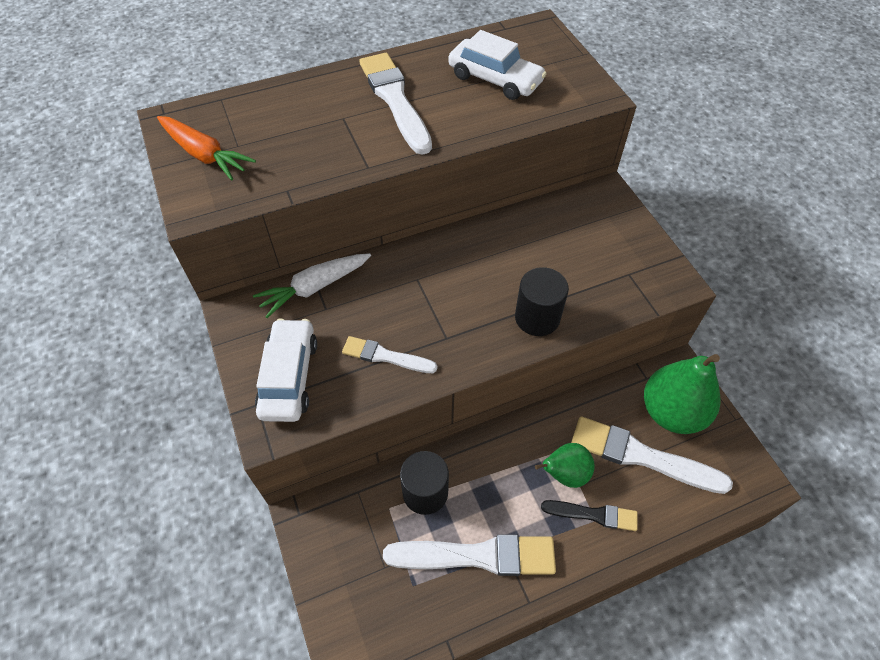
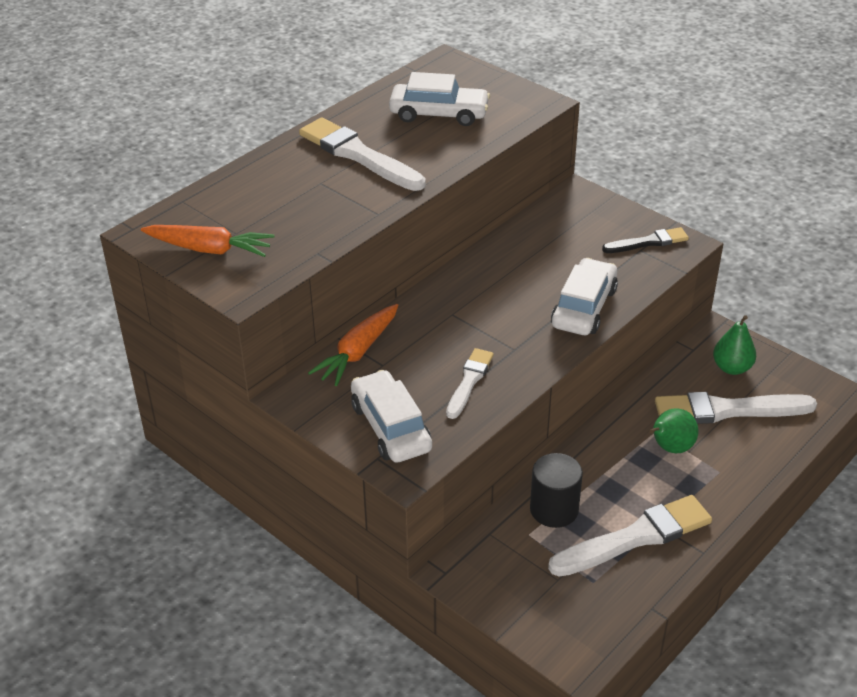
camera: 25 degrees left, 15 degrees down
(314, 287) = (358, 352): white carrot -> orange carrot
(385, 356) = (469, 381): white brush -> white brush turned 120 degrees clockwise
(537, 317) = (584, 307): black cylinder -> white car
(593, 514) = (715, 468): black brush -> black brush (648, 242)
(671, 412) = (731, 368): green pear -> green pear, size x0.58

